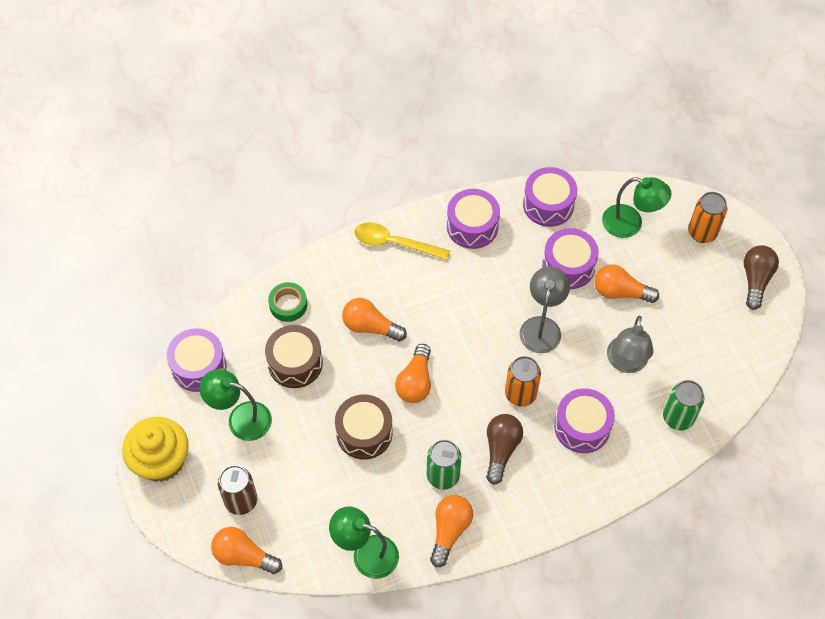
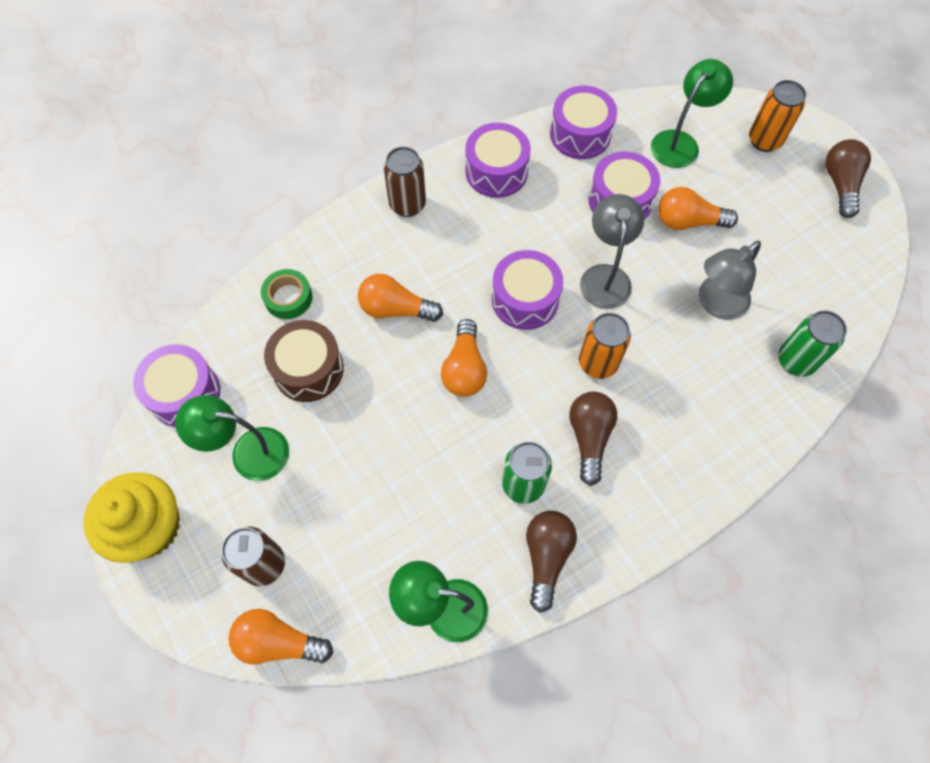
camera: 10 degrees left, 5 degrees up
(364, 433) = (411, 445): brown drum -> none
(395, 243) = (407, 204): yellow spoon -> brown can
(449, 531) = (546, 557): orange light bulb -> brown light bulb
(582, 427) = (683, 391): purple drum -> purple drum (525, 299)
(626, 363) = (716, 304): grey lamp -> grey lamp turned 45 degrees clockwise
(630, 224) = (680, 142): green lamp -> green lamp turned 60 degrees counterclockwise

